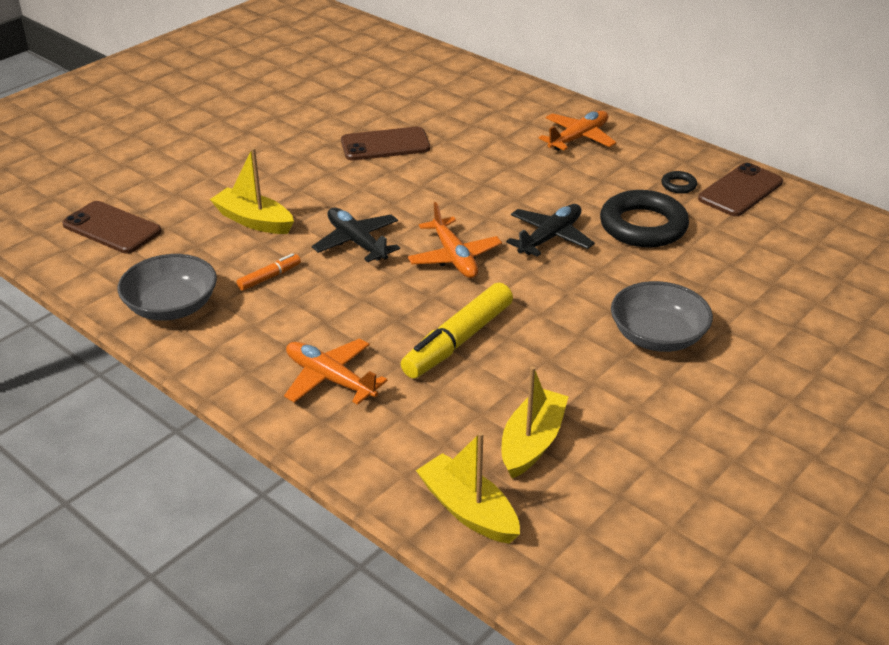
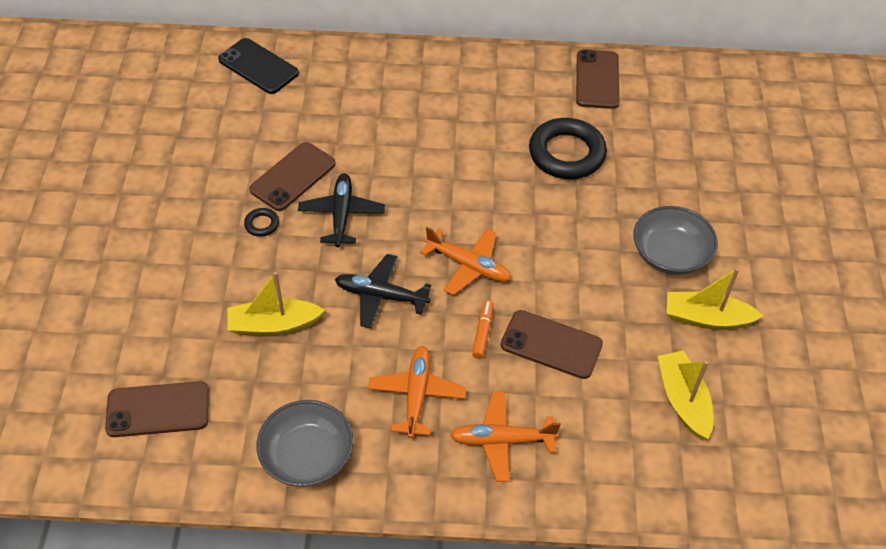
camera: 40 degrees left, 15 degrees up
(269, 277) = (352, 375): orange marker -> orange marker (483, 332)
(445, 74) = (258, 66): none -> black phone
(458, 341) = (551, 344): yellow marker -> brown phone
(468, 510) = (700, 484): yellow boat -> yellow boat (707, 318)
(550, 237) = (516, 204): black plane -> black plane (342, 214)
(578, 138) = (436, 86): orange plane -> orange plane (417, 395)
(678, 185) = (552, 97): black ring -> black ring (262, 224)

